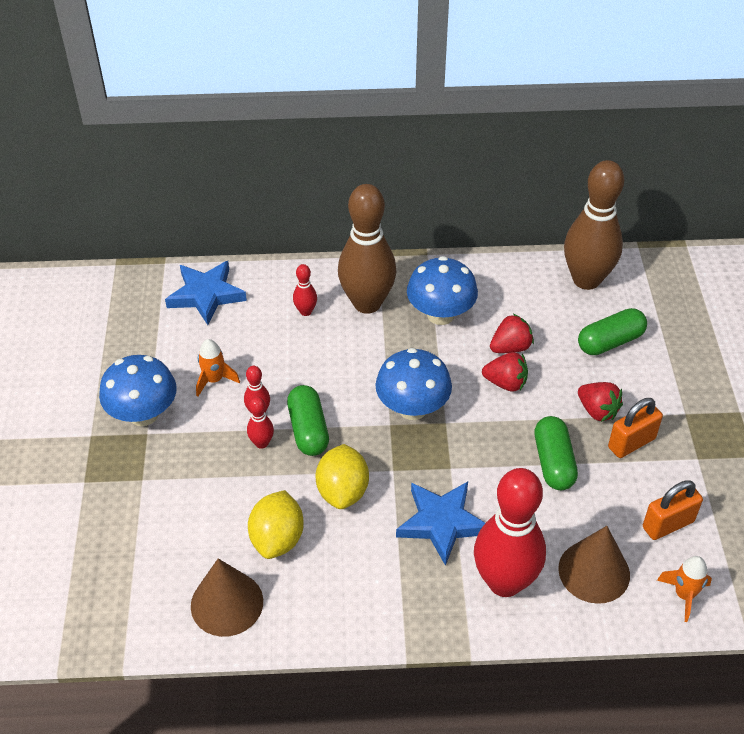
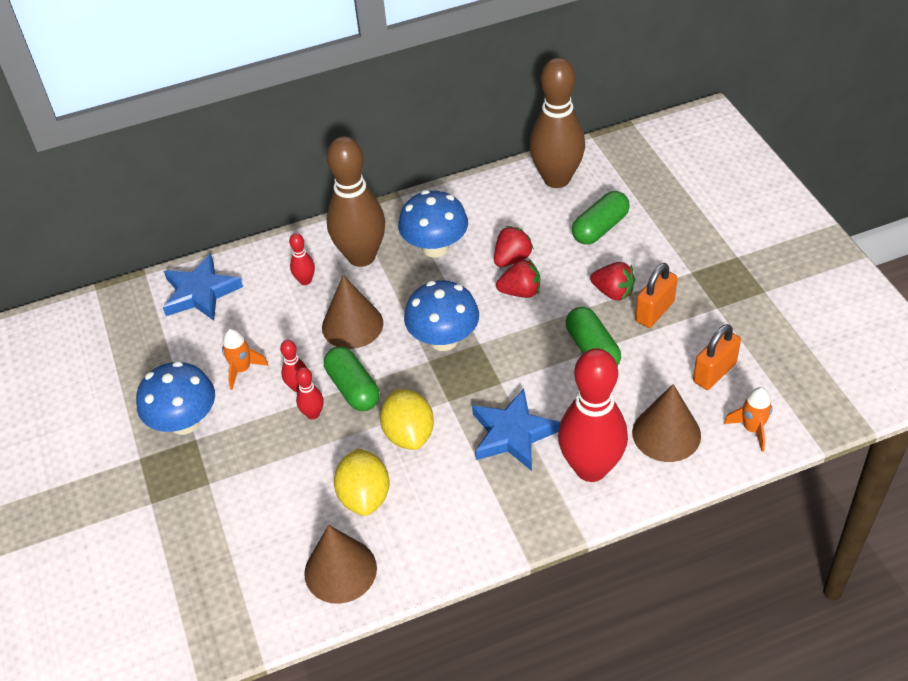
camera: 15 degrees left, 0 degrees up
(332, 367) = (352, 325): none -> brown cone

